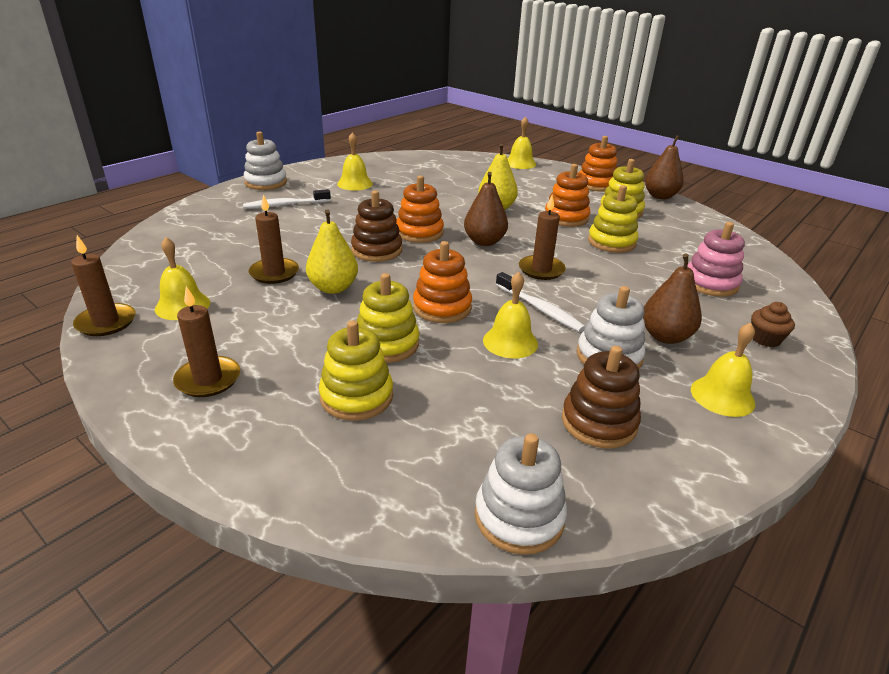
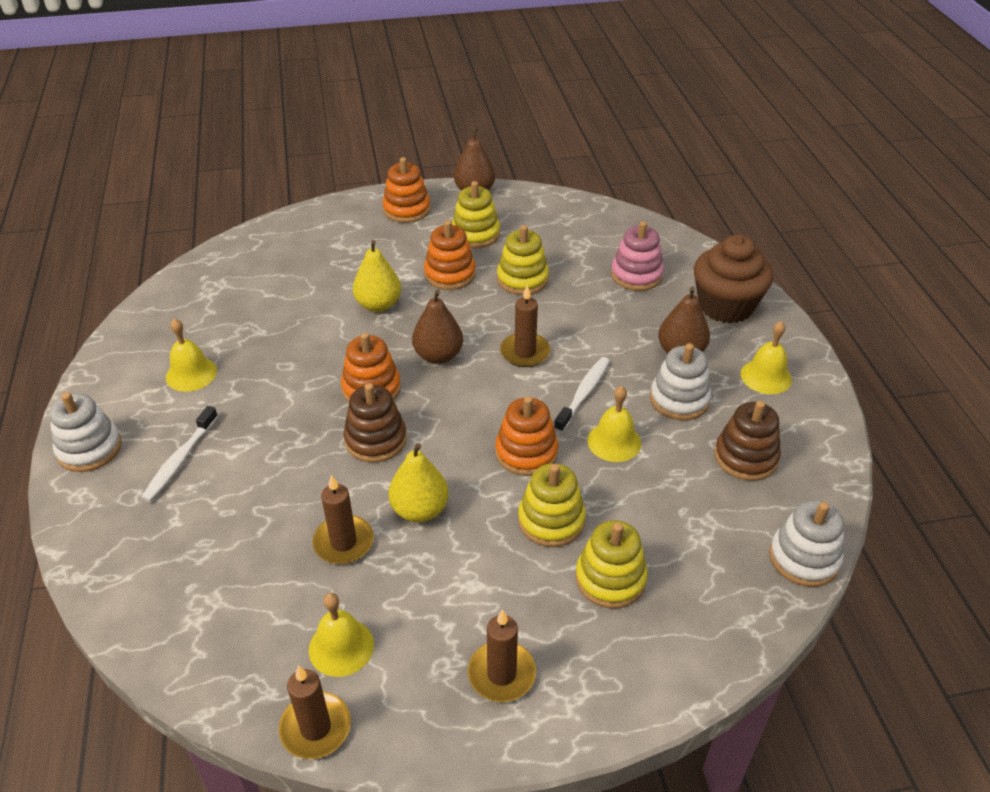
camera: 50 degrees left, 10 degrees up
(520, 163) = (297, 223): yellow bell -> none
(539, 309) = (583, 394): white toothbrush -> white toothbrush turned 60 degrees counterclockwise
(765, 339) = (725, 306): brown cupcake -> brown cupcake, size x2.23

